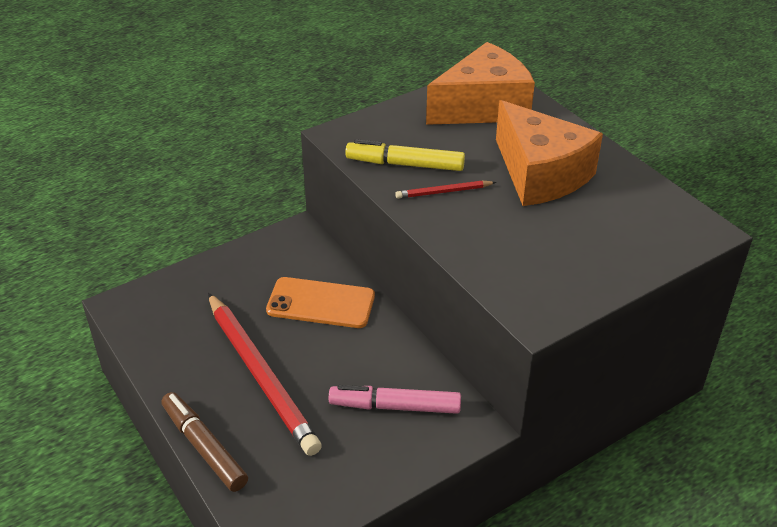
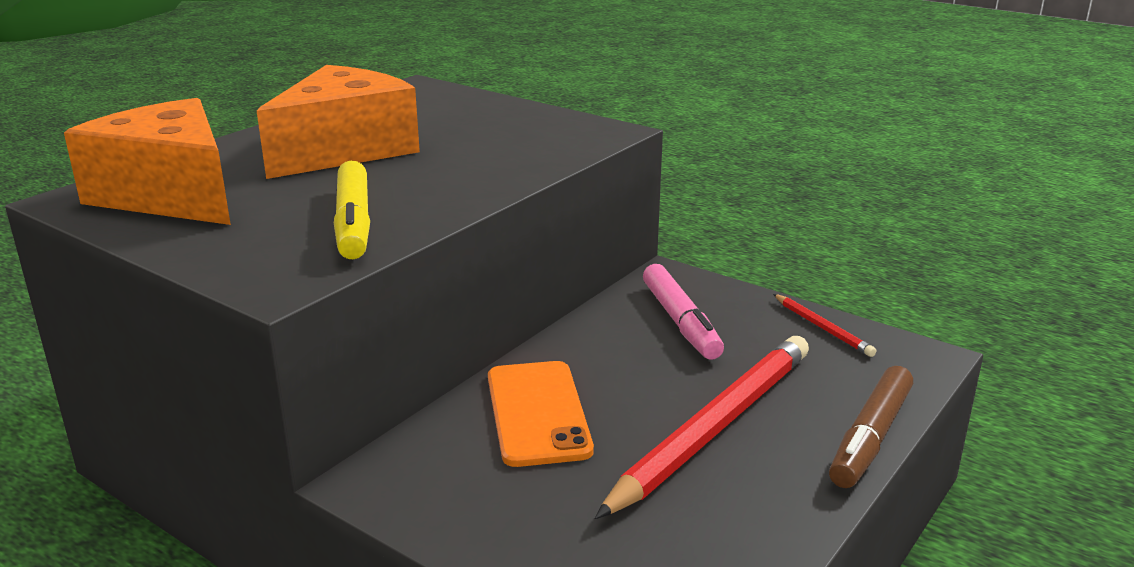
camera: 110 degrees left, 15 degrees down
(443, 192) = (412, 192): red pencil -> red pencil (822, 328)

